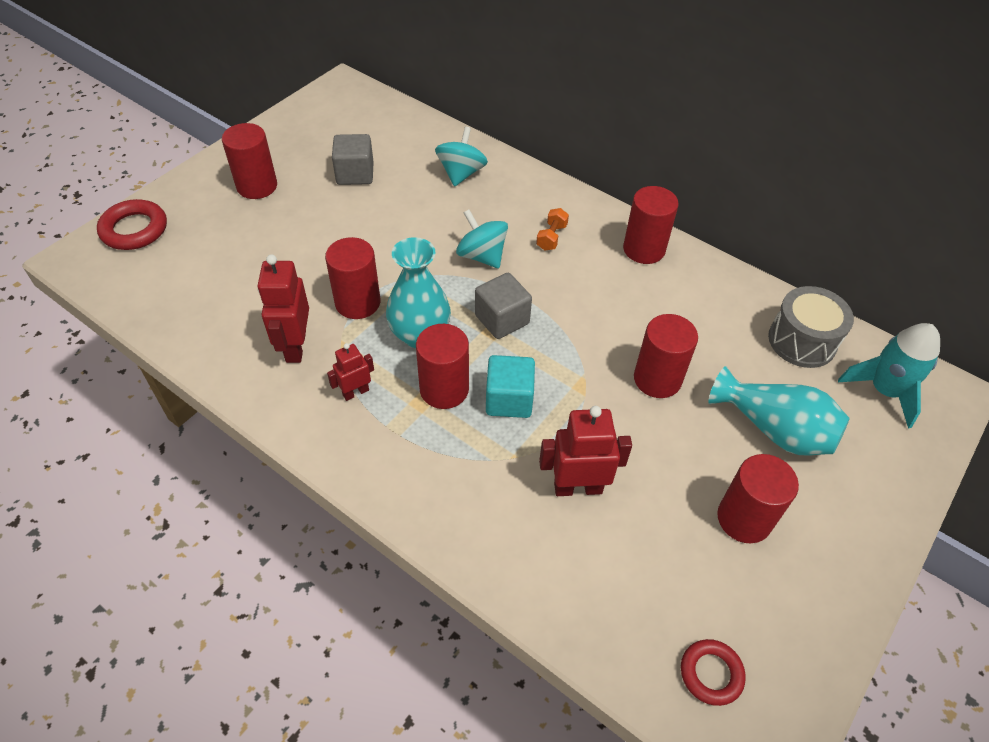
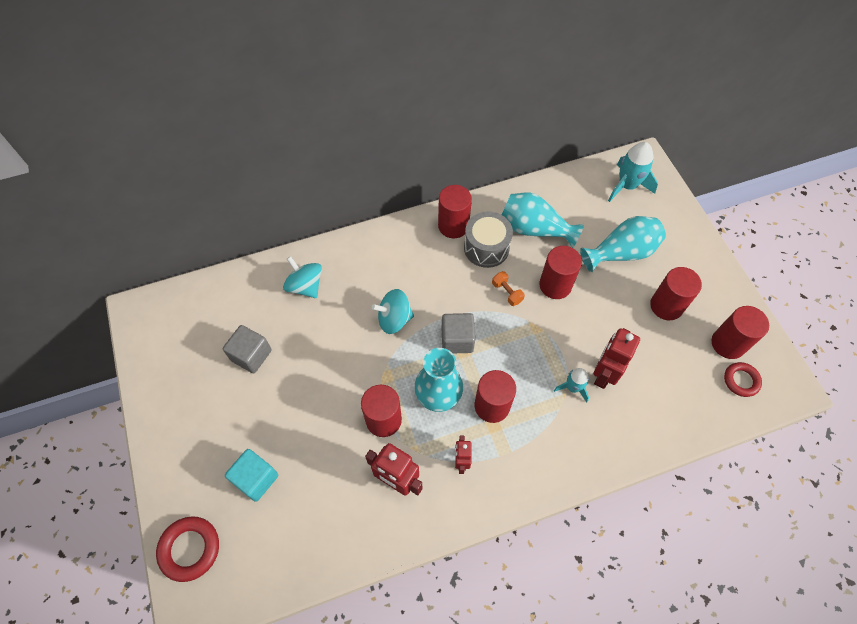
camera: 55 degrees left, 10 degrees up
(257, 186) = (210, 432): red cylinder -> red cylinder (728, 343)
(509, 399) = (522, 373): turquoise cube -> turquoise cube (256, 479)
(531, 461) = (573, 387): none -> turquoise rocket
(551, 237) = (406, 269): orange dumbbell -> orange dumbbell (507, 292)
(715, 324) = (535, 229): none -> turquoise vase
(802, 341) = (573, 197): grey drum -> grey drum (486, 248)

